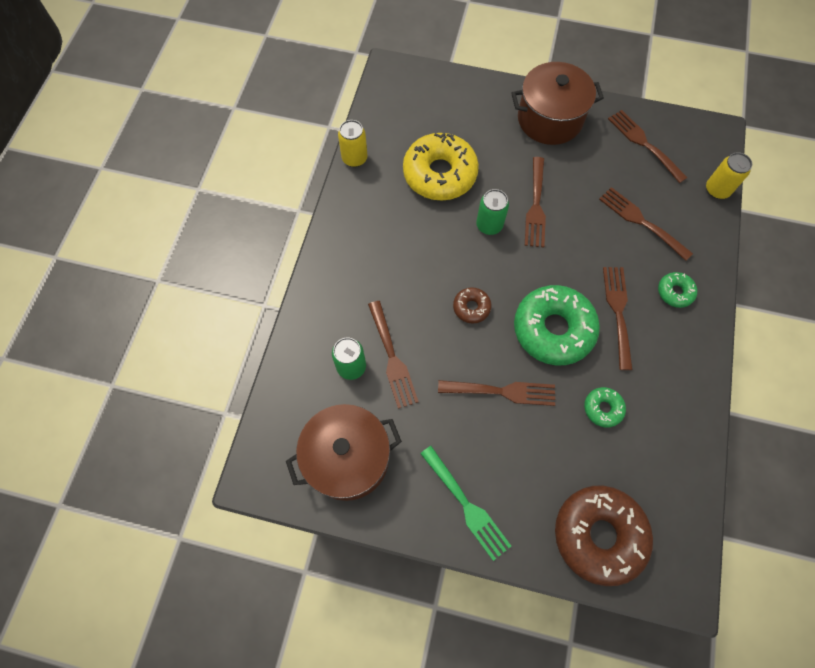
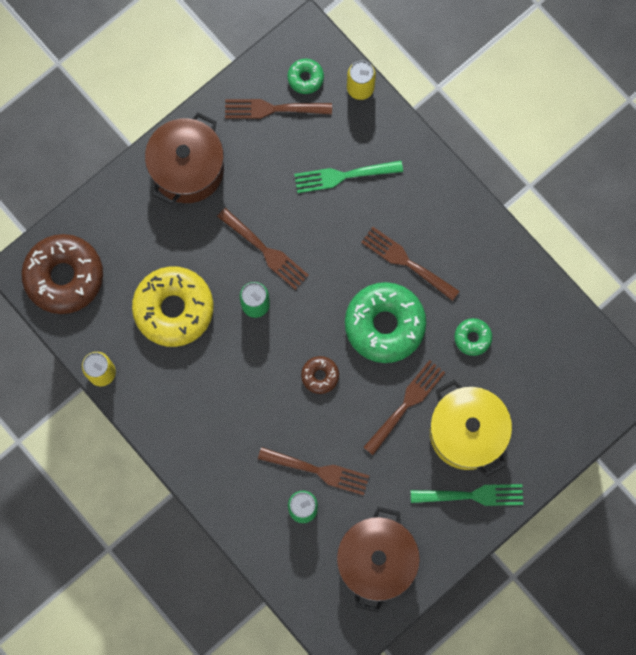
camera: 55 degrees left, 10 degrees up
(518, 461) = (466, 432): none -> yellow pot
(599, 535) = (557, 415): brown donut -> brown donut (64, 276)
(641, 221) = (343, 176): brown fork -> green fork
(675, 292) = (422, 203): green donut -> green donut (305, 78)

